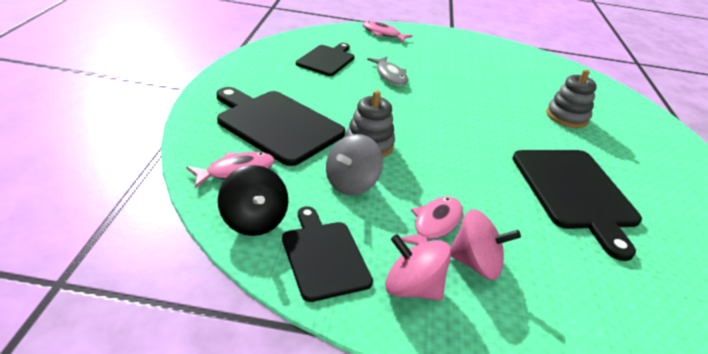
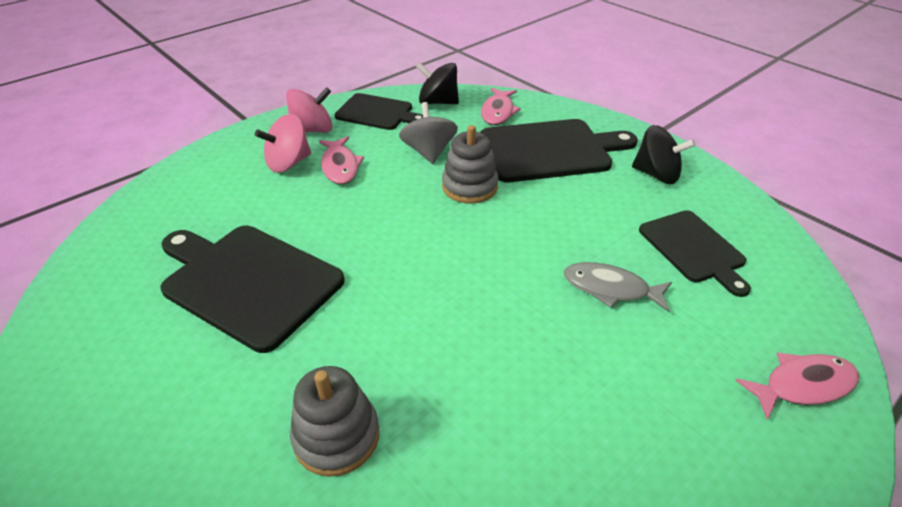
camera: 135 degrees right, 5 degrees up
(262, 78) = (656, 175): none -> black spinning top

